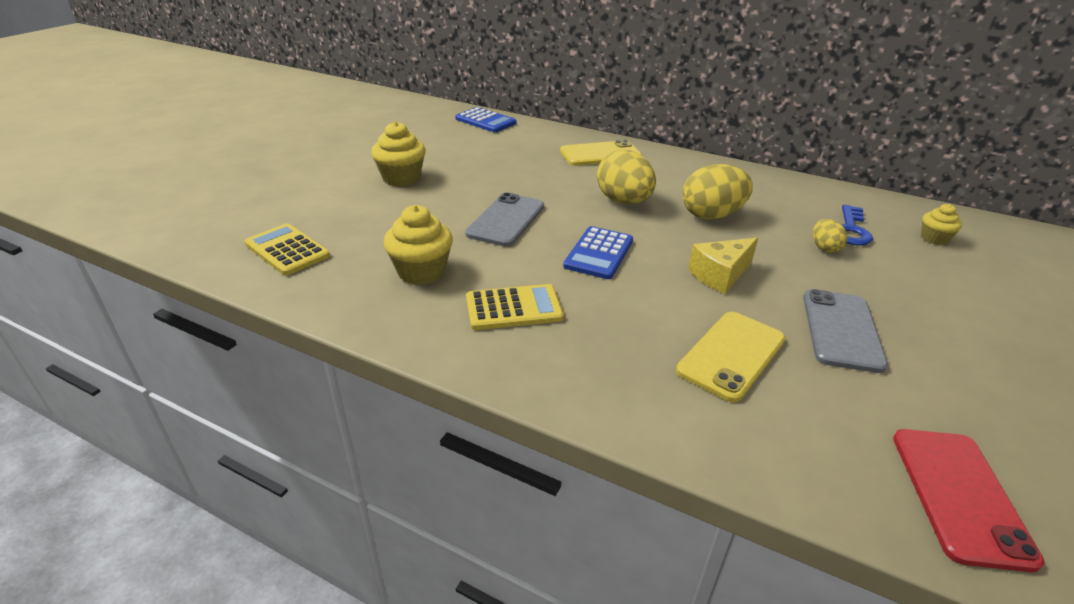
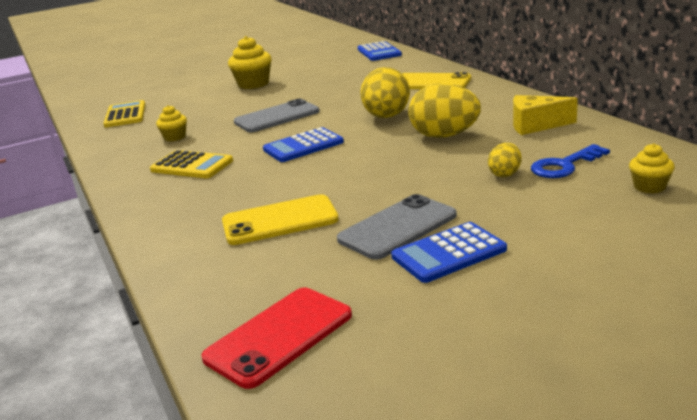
camera: 40 degrees right, 10 degrees down
(421, 271) = (175, 137): yellow cupcake -> yellow cupcake, size x0.59
(720, 275) = (369, 175): yellow cheese -> yellow cheese (535, 125)
(921, 345) = (448, 253): none -> blue calculator

